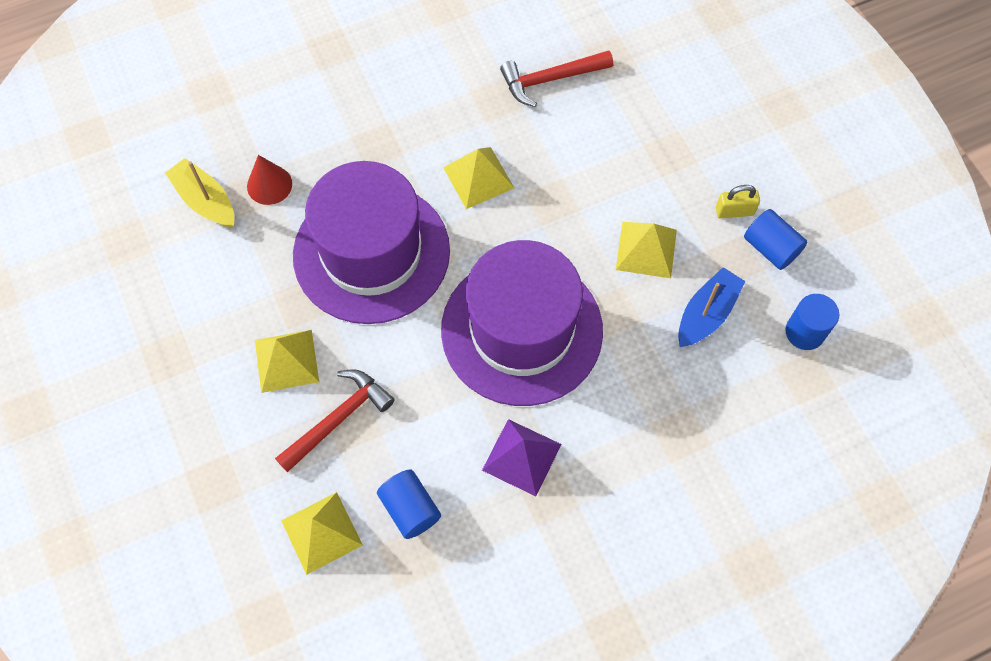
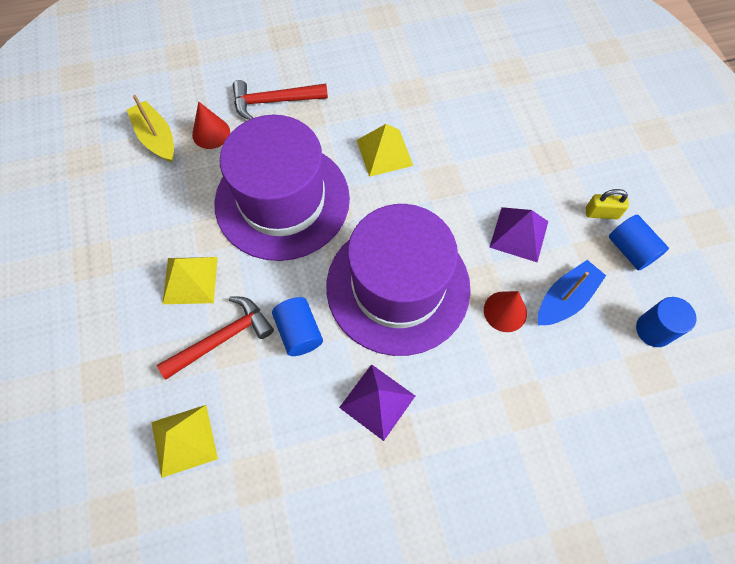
camera: 10 degrees right, 0 degrees up
(410, 509) = (267, 432): blue cylinder -> blue cylinder (299, 332)
(550, 79) = (458, 83): red hammer -> red hammer (274, 101)
(643, 338) = (505, 311): none -> red cone
(646, 249) = (519, 234): yellow pyramid -> purple pyramid

